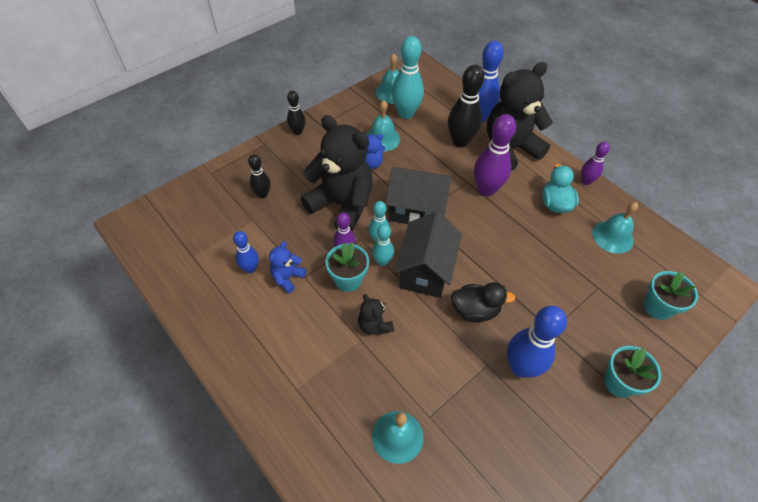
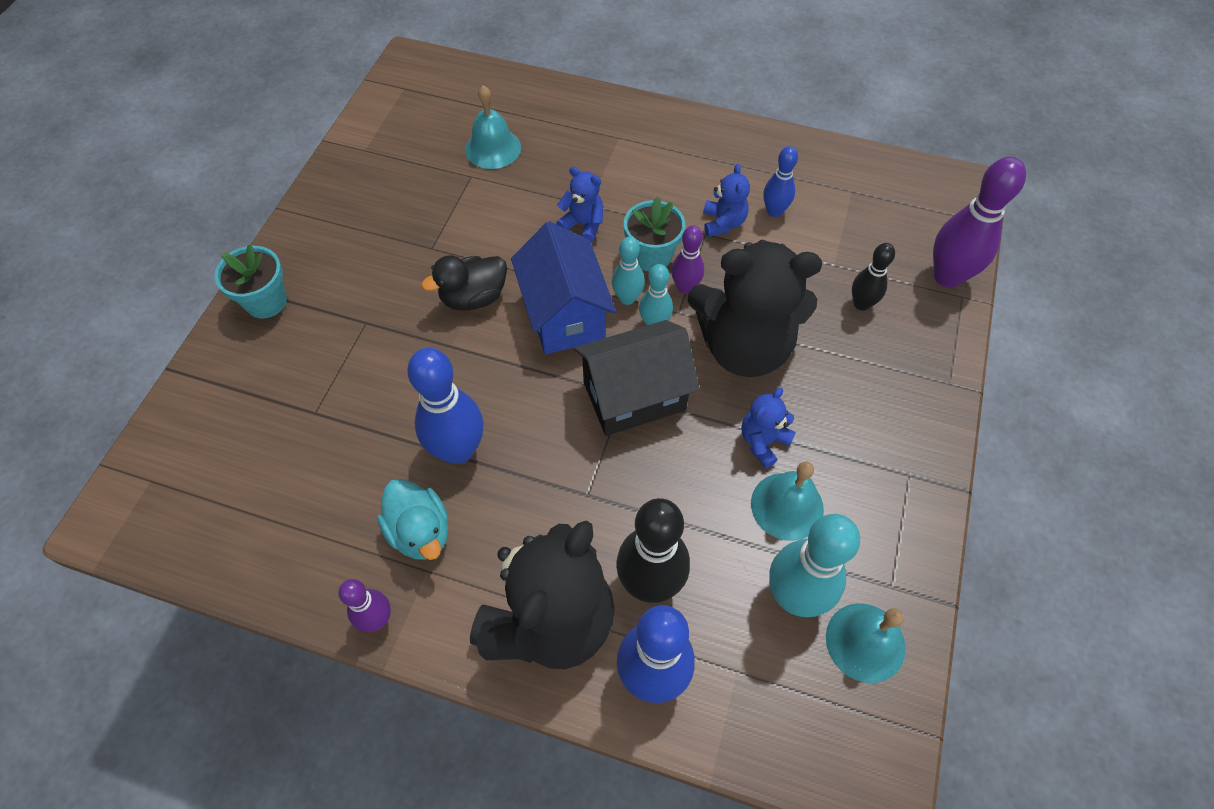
camera: 150 degrees right, 5 degrees up
(298, 132) = (929, 436): black bowling pin -> none
(374, 325) = (583, 225): black teddy bear -> blue teddy bear
(425, 270) = (564, 315): black house -> blue house
(486, 189) = (548, 496): purple bowling pin -> purple bowling pin (947, 276)
(521, 367) = (391, 263): blue bowling pin -> blue bowling pin (458, 450)
(612, 236) = (305, 516): turquoise bell -> none
(657, 307) = (221, 426): turquoise flower pot -> none

